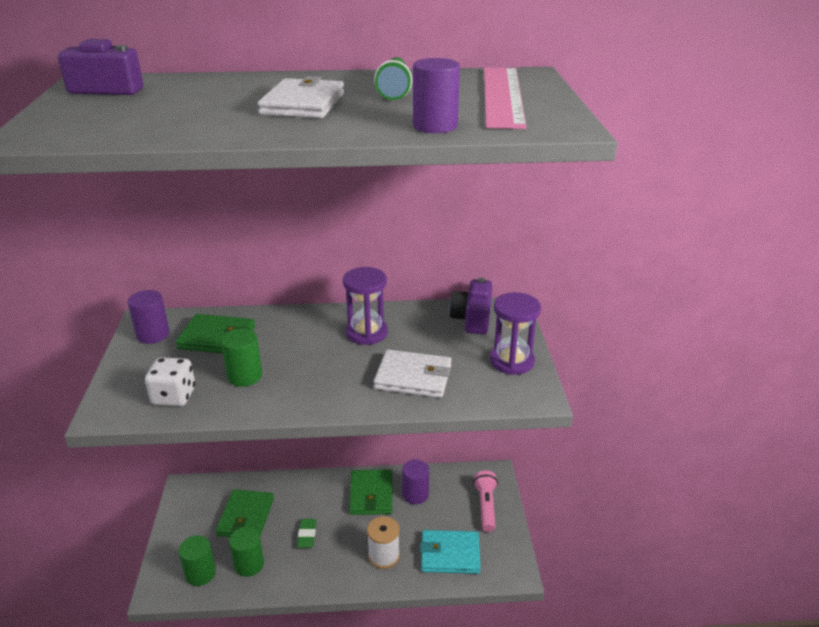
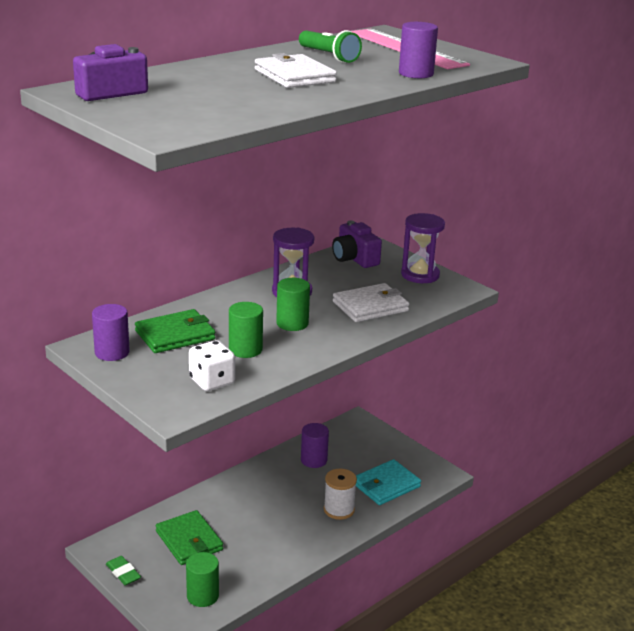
camera: 40 degrees left, 5 degrees down
(249, 564) = (237, 569): green cylinder -> green cylinder (292, 323)
(307, 535) = (260, 527): green eraser -> green eraser (123, 573)
(371, 494) = (278, 476): green wallet -> none
(486, 506) = (376, 444): pink flashlight -> none

